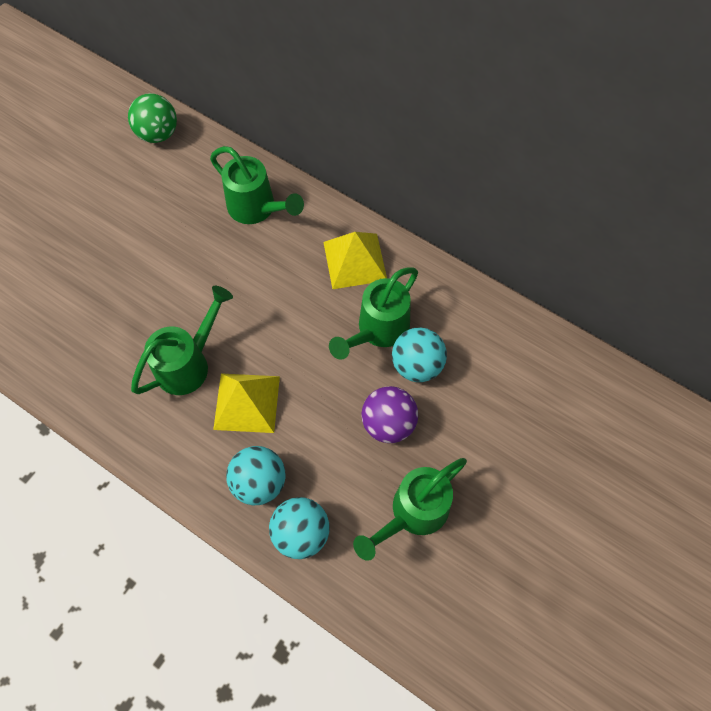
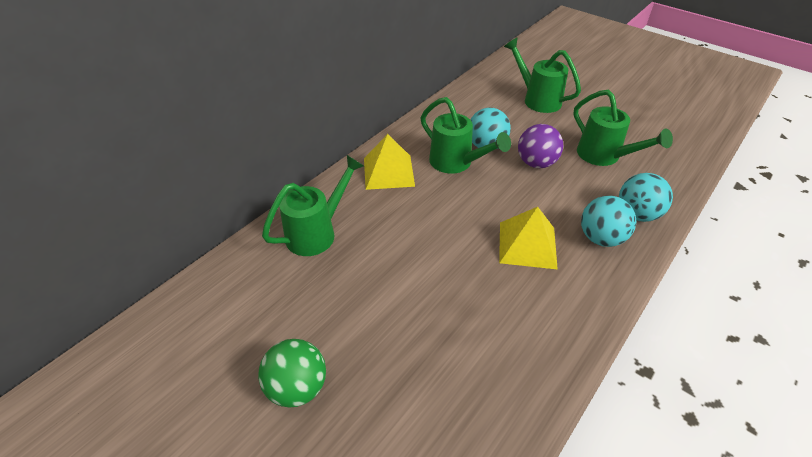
camera: 85 degrees left, 20 degrees down
(158, 134) = (182, 319): green ball -> green ball (297, 387)
(189, 363) = (489, 288): green watering can -> green watering can (537, 99)

